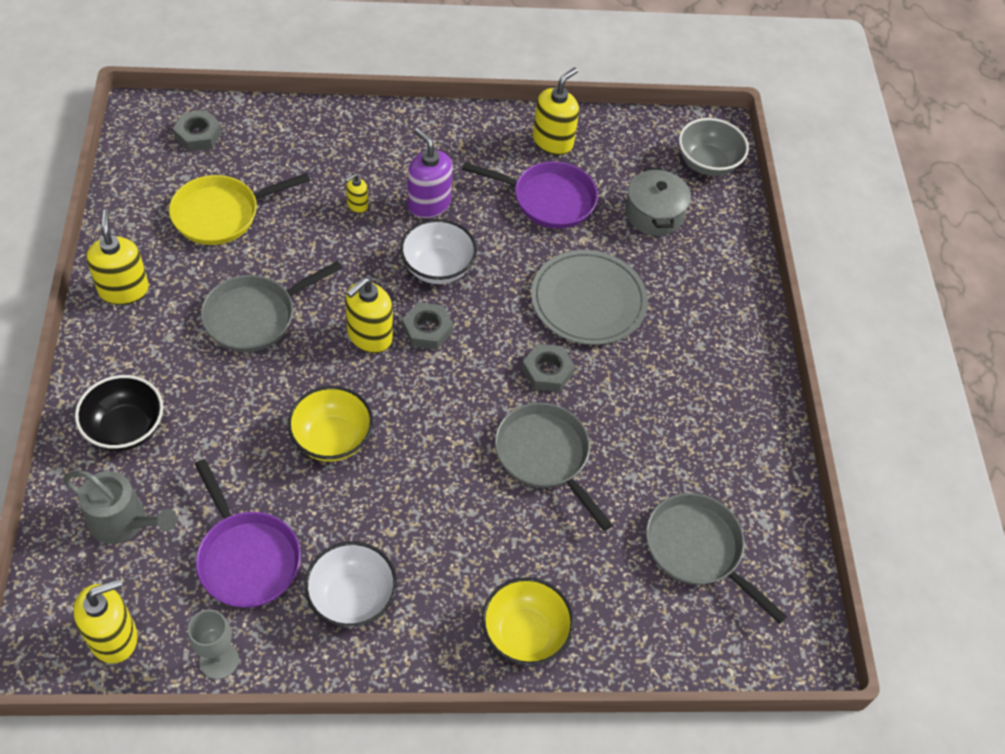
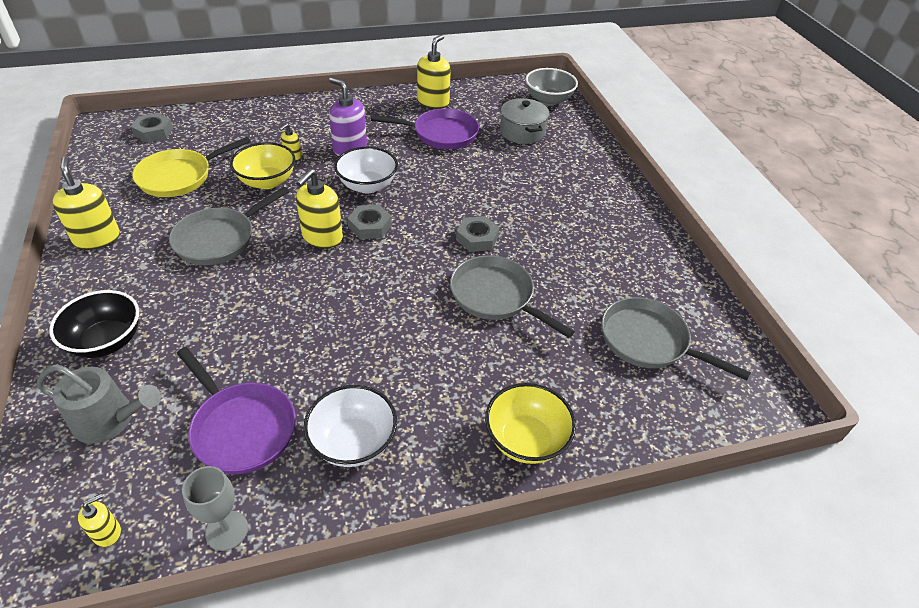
camera: 10 degrees left, 10 degrees down
(114, 637) = (107, 533): yellow soap dispenser -> yellow soap dispenser, size x0.52
(332, 439) = (305, 316): yellow bowl -> yellow bowl (267, 181)
(588, 300) = (493, 189): grey plate -> none

